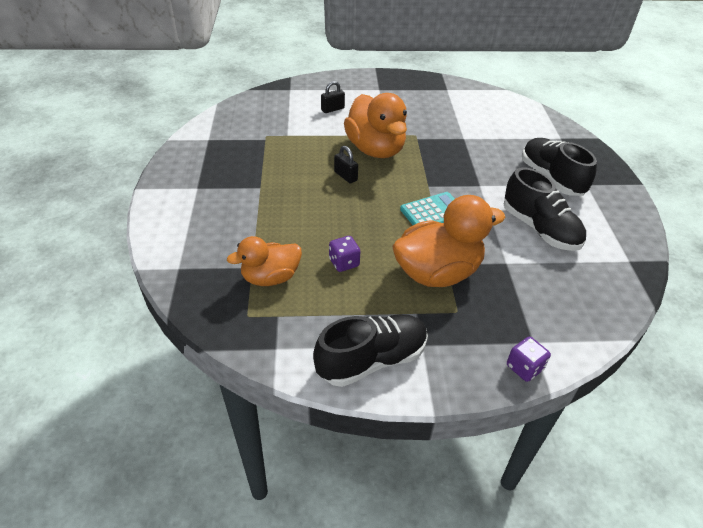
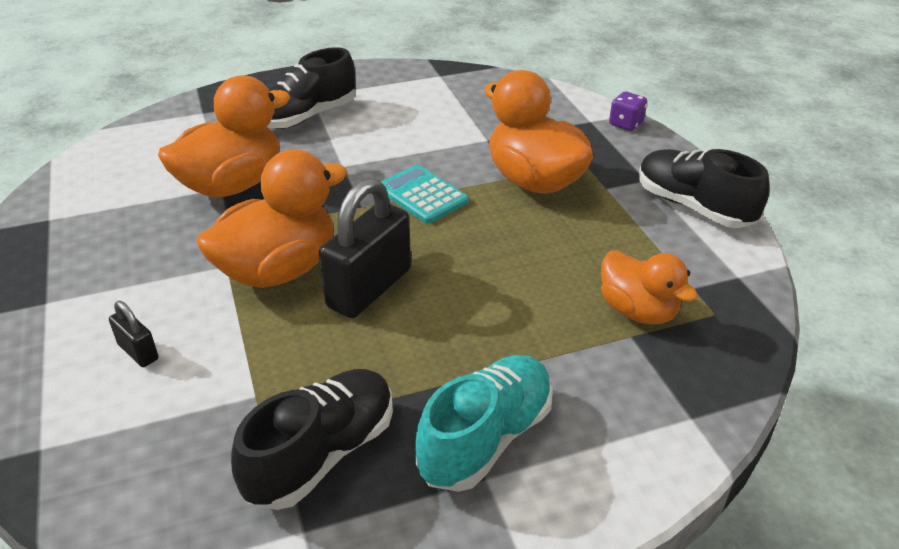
camera: 105 degrees left, 5 degrees down
(218, 192) = (486, 438): none -> turquoise shoe
(344, 263) = (565, 252): purple dice -> none
(345, 176) = (369, 288): black padlock -> black padlock, size x2.11
(465, 142) = (232, 185): none -> orange duck
(540, 229) = (415, 122): black shoe -> black shoe (322, 454)

